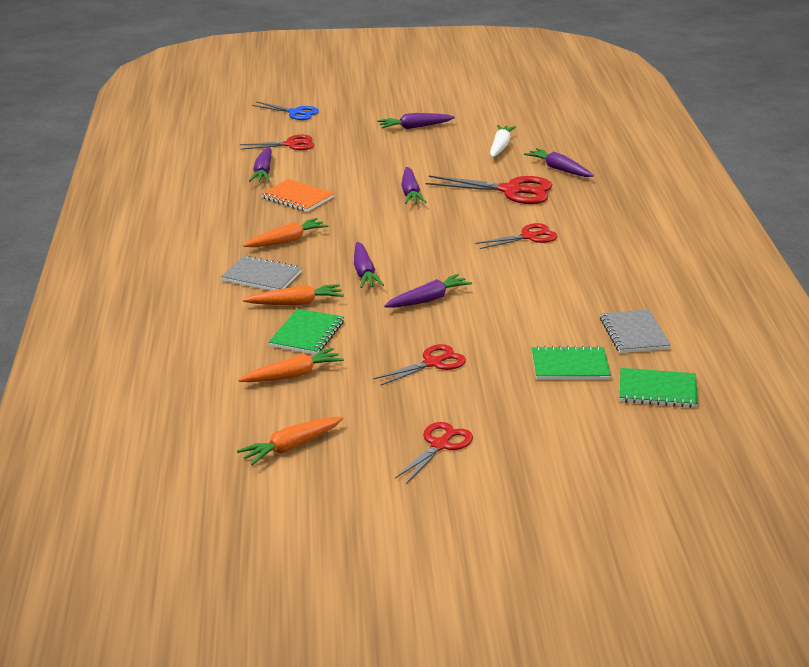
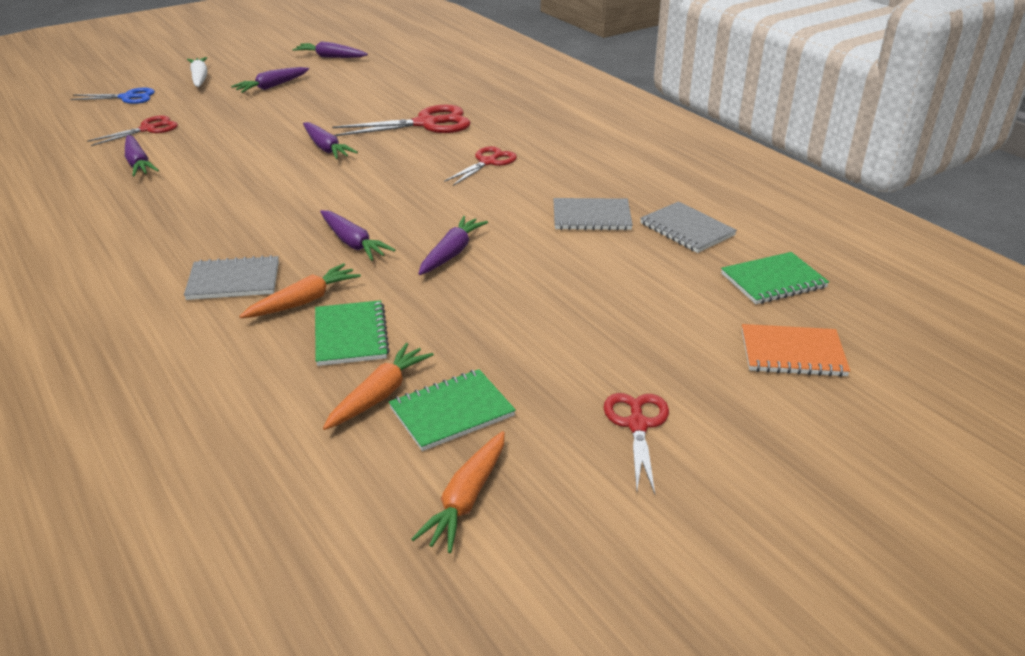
camera: 30 degrees left, 5 degrees up
(286, 241) = (230, 231): orange carrot -> none
(297, 198) = (202, 181): orange notebook -> orange notebook (792, 353)
(433, 363) = (527, 324): red scissors -> none
(500, 147) = (375, 87): white carrot -> white carrot (199, 78)
(559, 169) = (451, 95): purple carrot -> purple carrot (330, 57)
(566, 303) = (591, 217): none -> grey notebook
(570, 366) = (667, 282): green notebook -> green notebook (452, 412)

